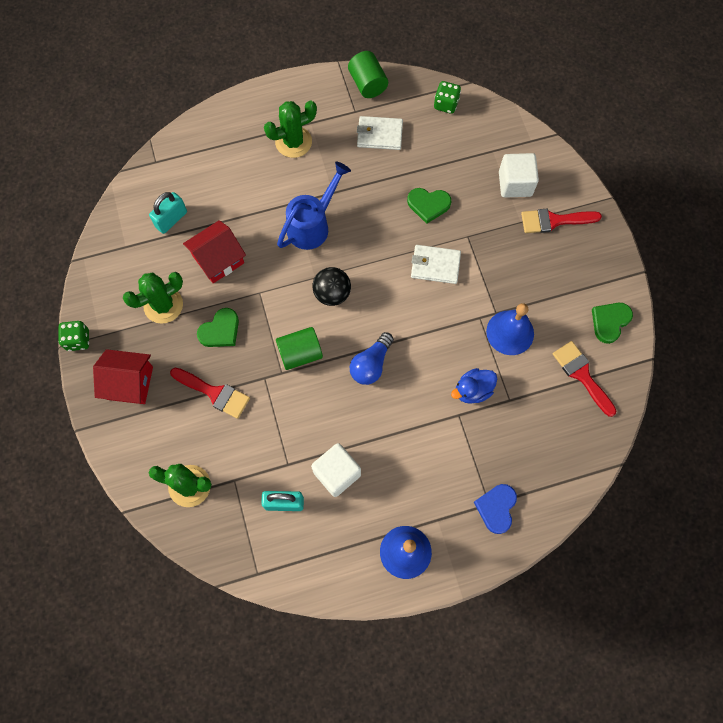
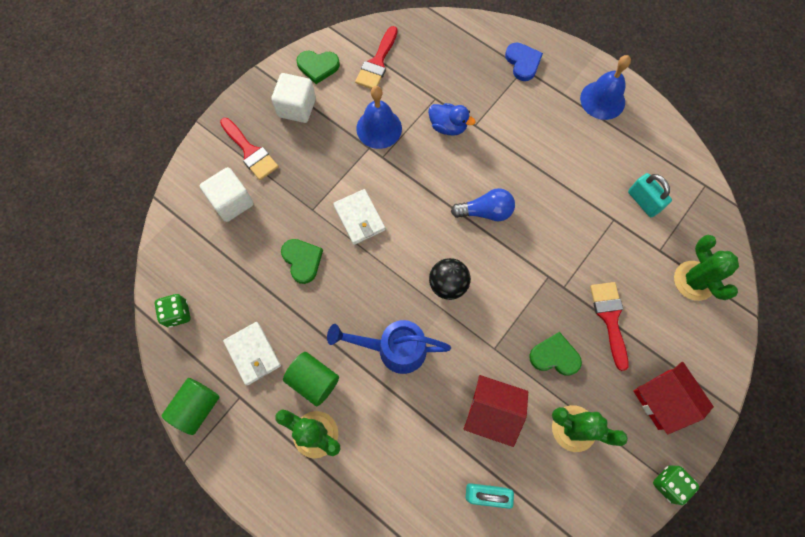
camera: 125 degrees left, 0 degrees up
(300, 353) = (520, 273): green cylinder -> green cylinder (314, 380)
(337, 473) = (590, 180): white cube -> white cube (297, 107)
(496, 508) = (523, 62): blue heart -> blue heart turned 90 degrees counterclockwise

